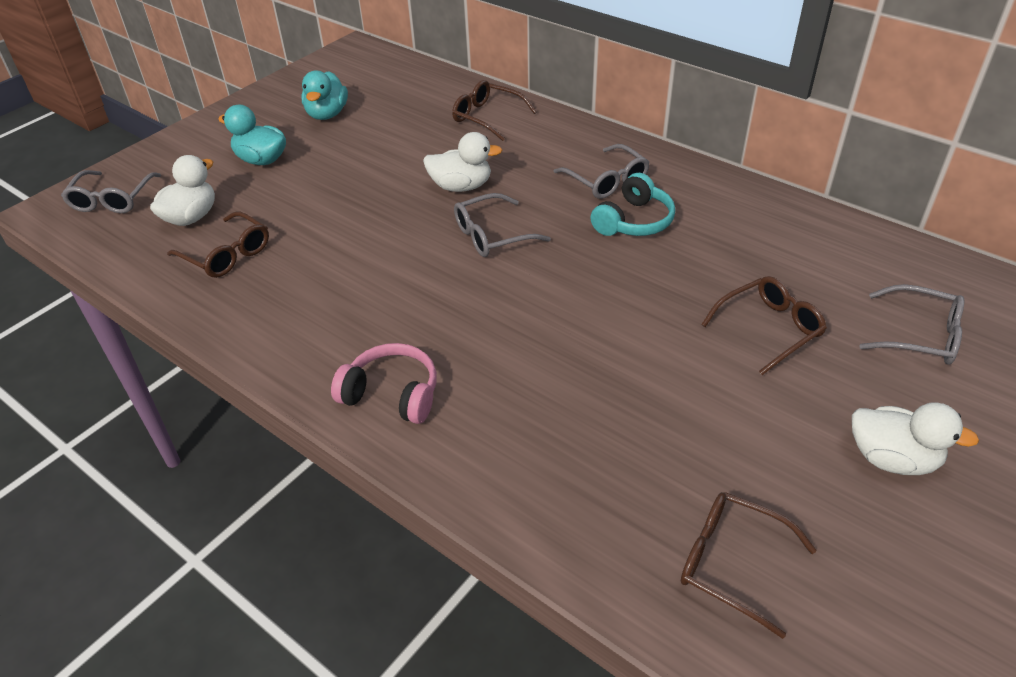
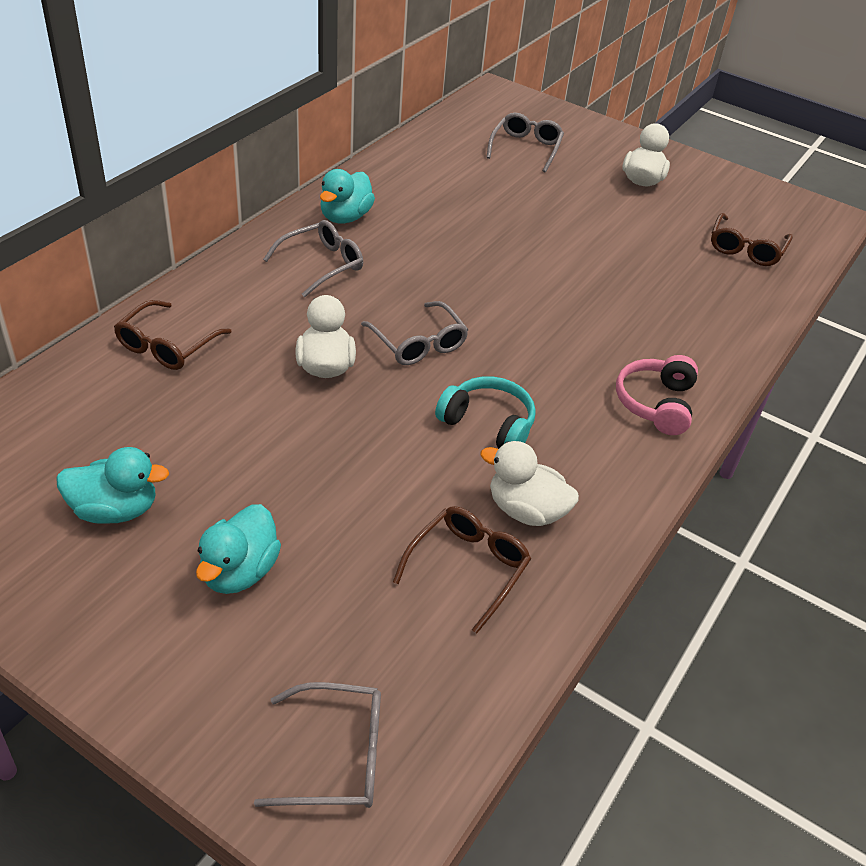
camera: 100 degrees left, 0 degrees up
(191, 217) = (386, 628): white duck -> white duck (526, 510)
(634, 221) = (393, 254): turquoise headphones -> turquoise headphones (488, 424)
(692, 192) = (345, 217): none -> turquoise duck
(768, 329) = (531, 205): brown glasses -> none

